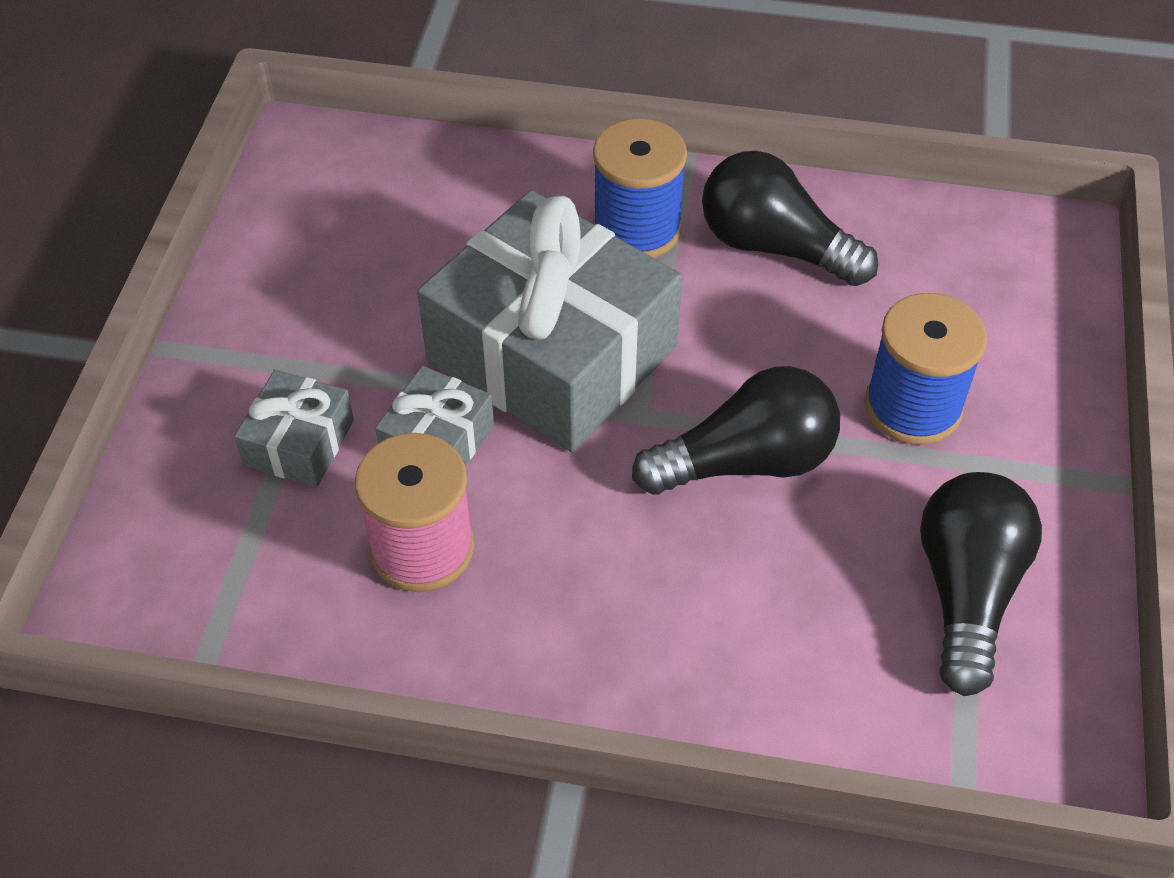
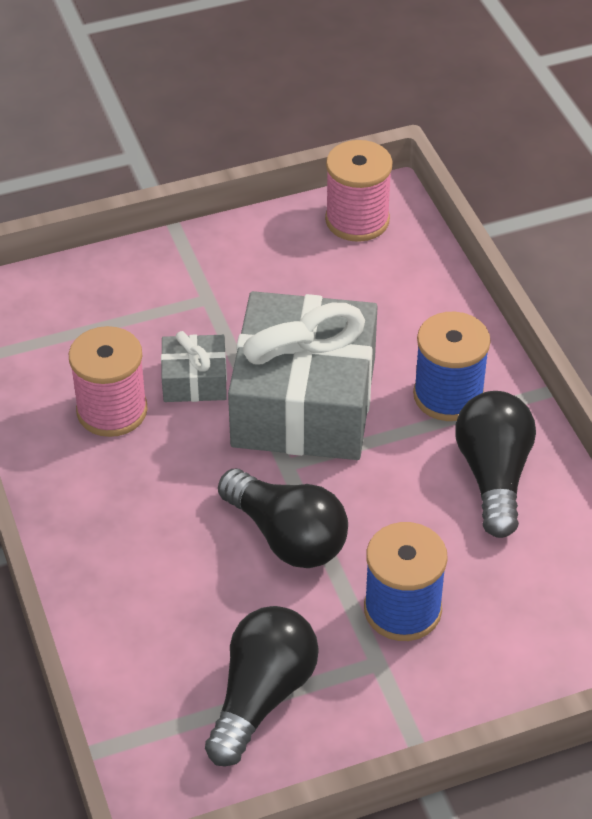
camera: 60 degrees right, 5 degrees down
(299, 443) = (149, 320): grey gift -> none
(310, 180) = (357, 220): none -> pink spool
(966, 591) = (262, 696): black light bulb -> black light bulb turned 45 degrees counterclockwise

